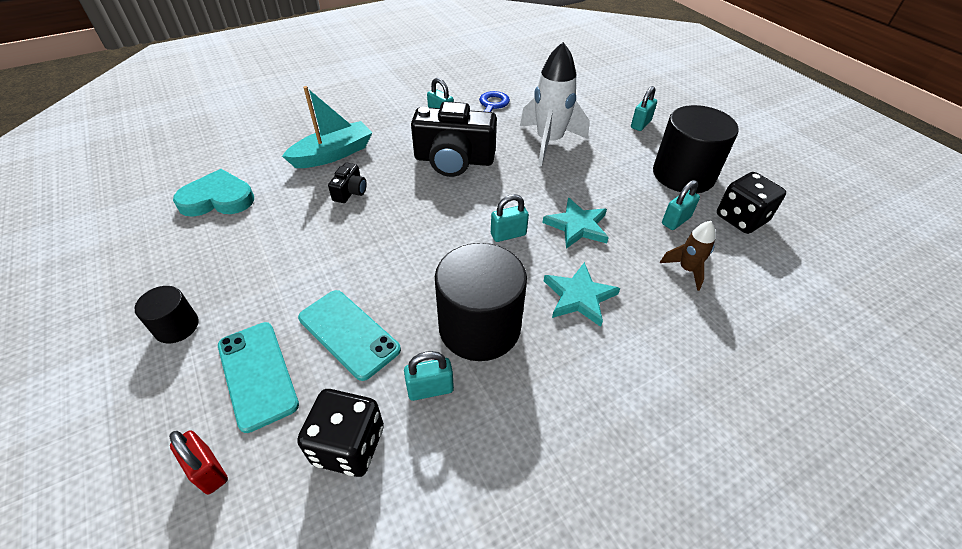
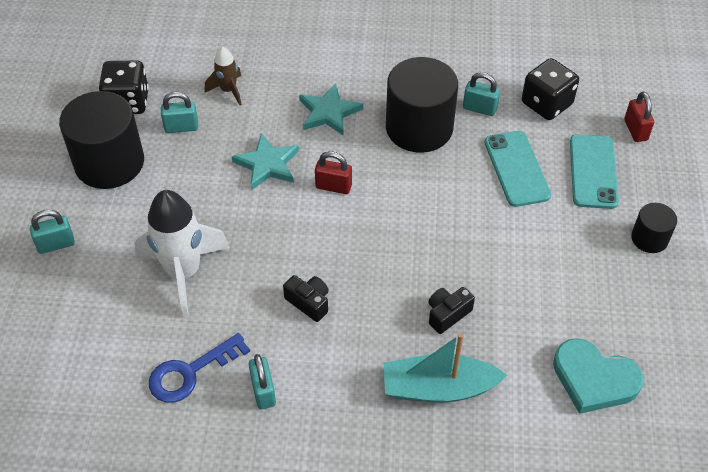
camera: 145 degrees left, 5 degrees up
(454, 160) = (309, 302): black camera -> black camera, size x0.45
(508, 234) = (333, 186): turquoise padlock -> red padlock

